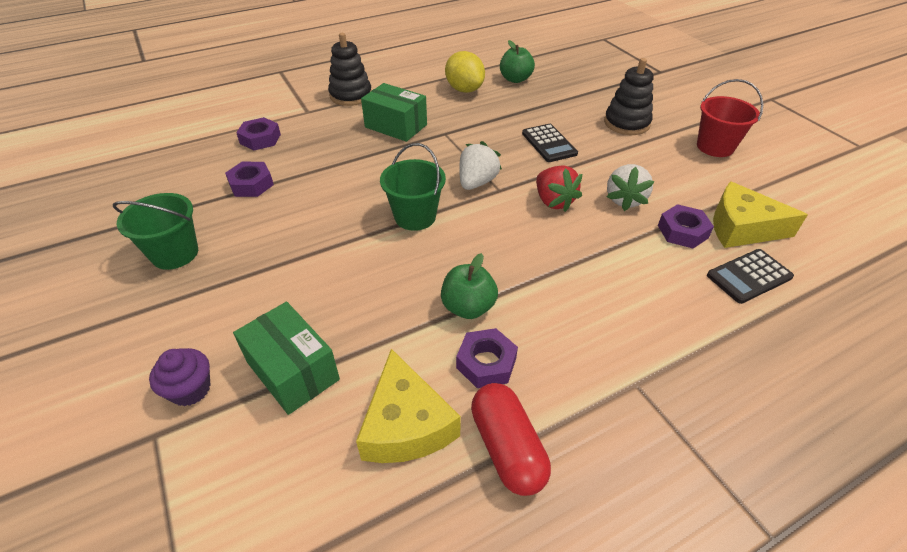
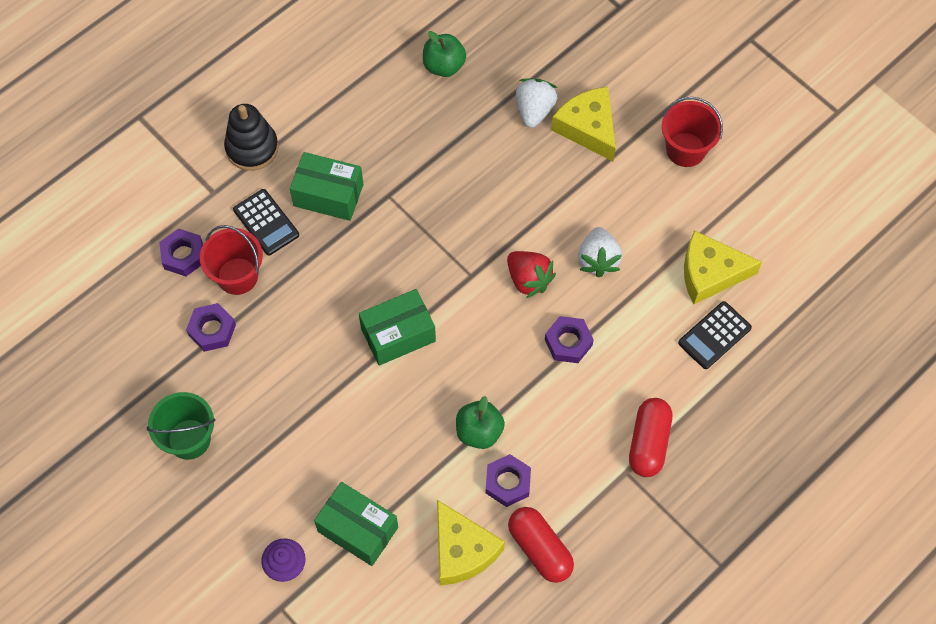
camera: 15 degrees left, 20 degrees up
(295, 157) = (237, 276): none -> red bucket
(415, 216) = (398, 335): green bucket -> green box
(464, 89) = (387, 103): yellow lemon -> none
(477, 182) = (445, 269): white strawberry -> white strawberry (534, 110)
(549, 143) = (507, 186): black calculator -> black calculator (266, 222)
(626, 123) = (588, 128): black stacking toy -> yellow cheese
(667, 359) = (648, 442): none -> red capsule
(682, 231) = (655, 292): purple nut -> purple nut (568, 342)

